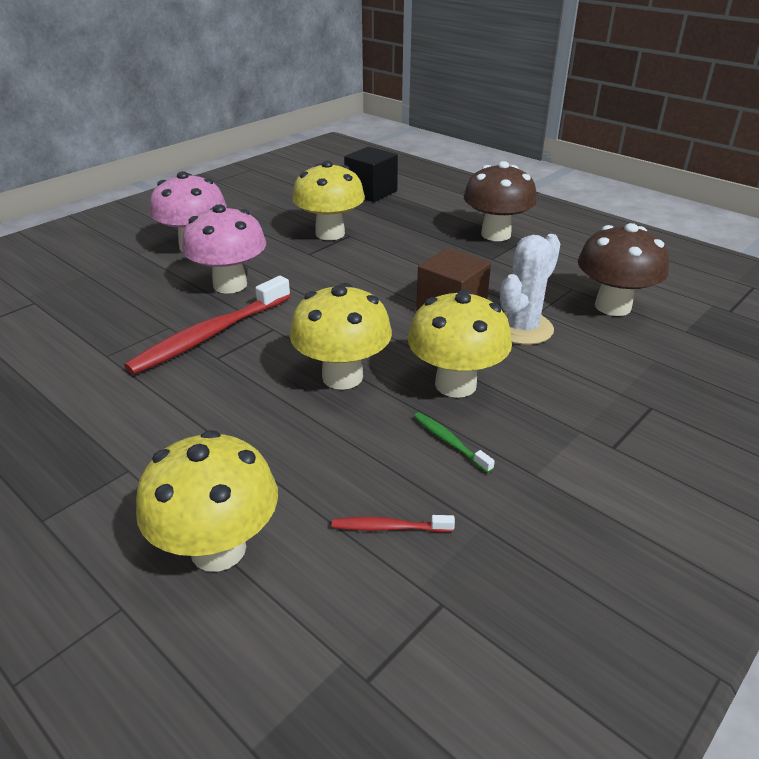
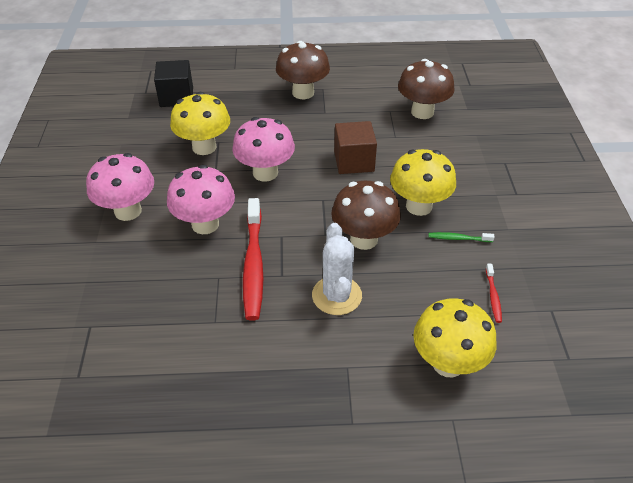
camera: 45 degrees left, 10 degrees up
(342, 377) = (364, 239): yellow mushroom -> brown mushroom
(347, 275) = (265, 173): none -> pink mushroom
(389, 527) = (493, 296): red toothbrush -> red toothbrush turned 45 degrees counterclockwise
(522, 328) = (402, 152): white cactus -> white cactus (336, 295)

